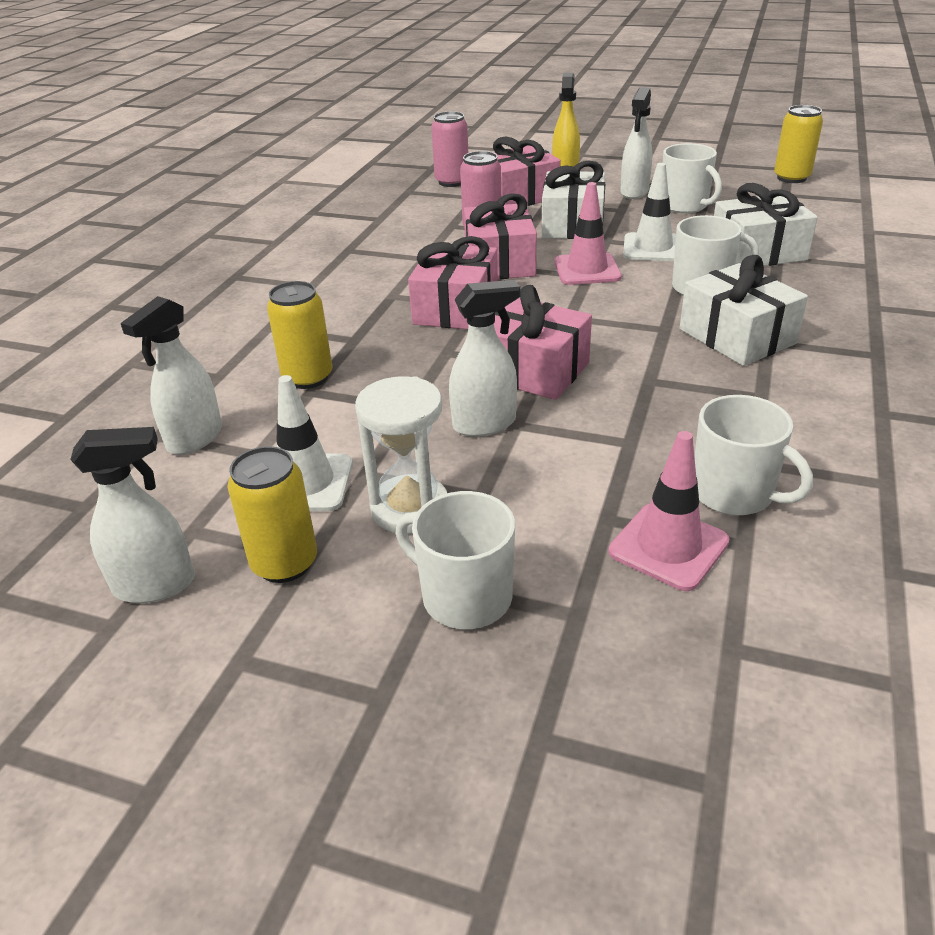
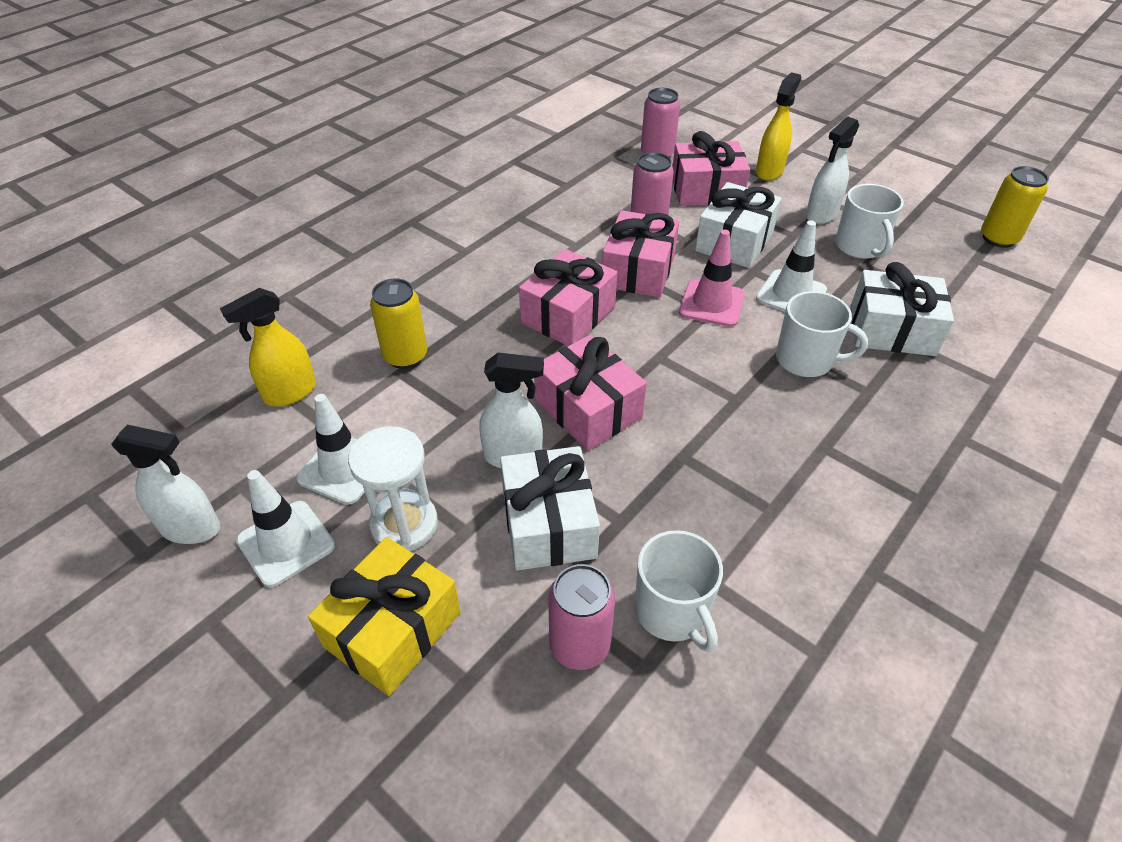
camera: 20 degrees right, 10 degrees up
(194, 439) = (290, 393): white spray bottle -> yellow spray bottle
(284, 563) = (286, 543): yellow can -> white traffic cone
(464, 597) = (392, 629): white mug -> yellow gift
(668, 546) = (579, 645): pink traffic cone -> pink can
(737, 336) = (798, 431): white gift -> white gift (549, 524)

